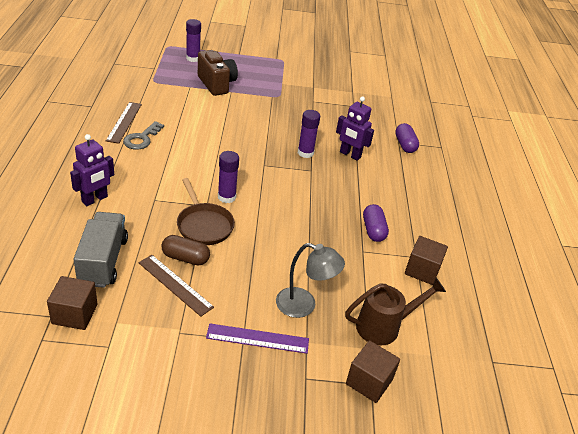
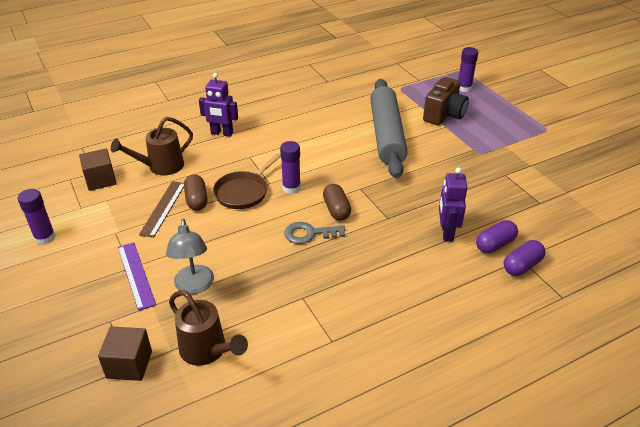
camera: 65 degrees right, 0 degrees up
(103, 261) = (160, 167): grey truck -> brown watering can
(124, 122) = (327, 102): brown ruler -> none
(142, 139) = (316, 118): grey key -> grey key (309, 234)
(210, 119) = (387, 135): none -> grey rolling pin
(278, 188) = (336, 210): none -> brown capsule
(305, 153) = (410, 204): purple glue stick -> purple glue stick (45, 237)
(373, 230) = (341, 293): purple capsule -> purple capsule (495, 244)
(422, 270) = (314, 353): brown cube -> none

